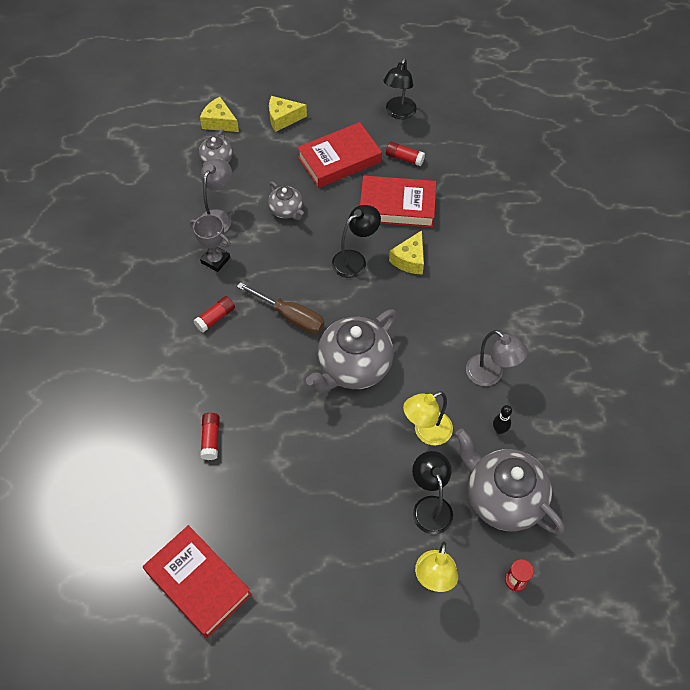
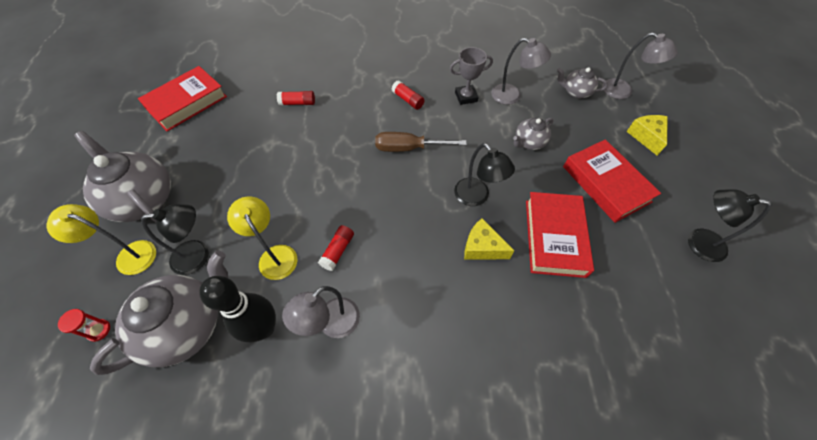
camera: 90 degrees right, 0 degrees up
(215, 260) = (466, 97): grey trophy -> grey trophy turned 45 degrees clockwise
(219, 122) = (623, 91): yellow cheese -> grey lamp
(290, 317) = (409, 148): brown screwdriver -> brown screwdriver turned 60 degrees clockwise
(353, 367) = (353, 195): grey teapot -> grey teapot (143, 199)
(404, 158) = (627, 246): red glue stick -> red glue stick (338, 251)
(499, 430) = (264, 328): black bowling pin -> black bowling pin, size x2.19

